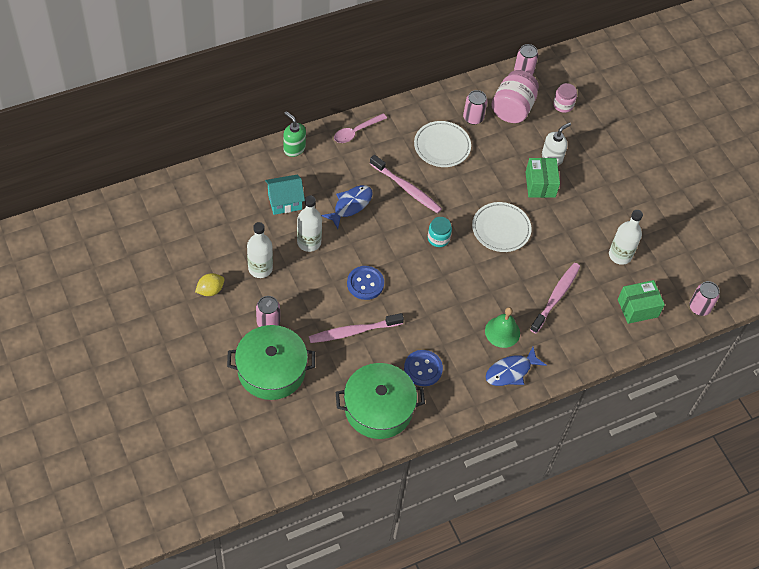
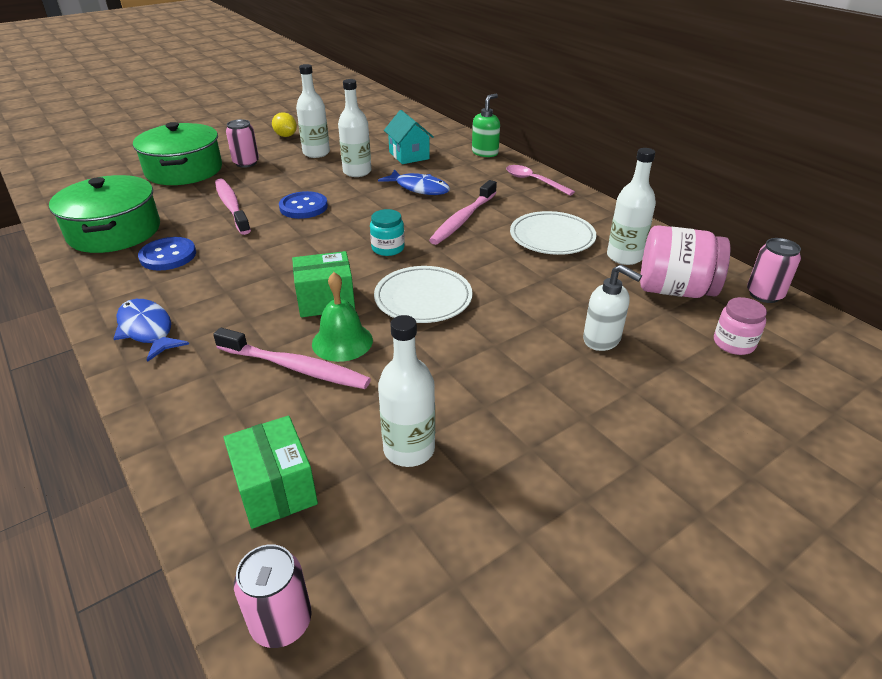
camera: 85 degrees right, 20 degrees down
(473, 118) = (624, 257): pink can -> white bottle
(502, 332) = (224, 316): green bell -> green bell (342, 341)
(540, 184) = (533, 331): green box -> green box (326, 300)

